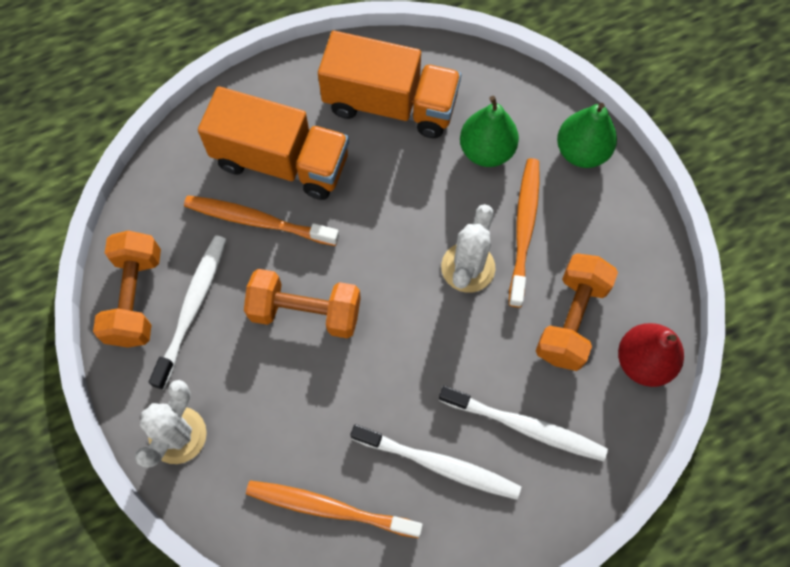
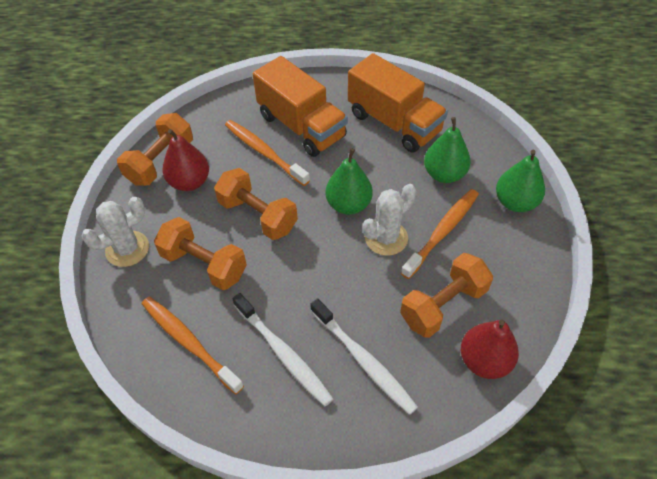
camera: 30 degrees right, 15 degrees down
(192, 308) = (189, 182): white toothbrush -> red pear
(283, 407) = (204, 264): none -> orange dumbbell
(402, 245) = (348, 204): none -> green pear

